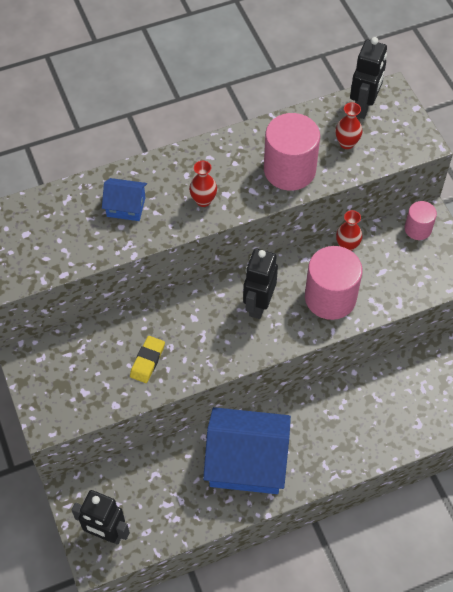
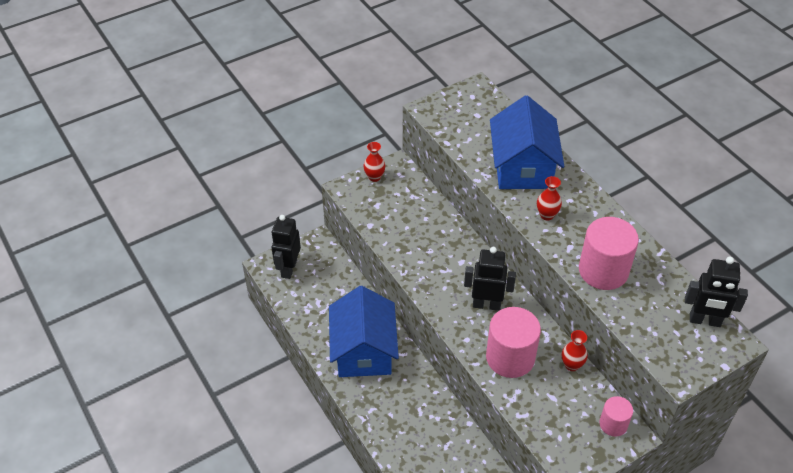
camera: 80 degrees right, 10 degrees down
(126, 207) = (522, 167): blue house -> blue house, size x2.09
(147, 361) = (413, 238): yellow eraser -> none
(346, 143) = (653, 311): red vase -> red vase (374, 177)

